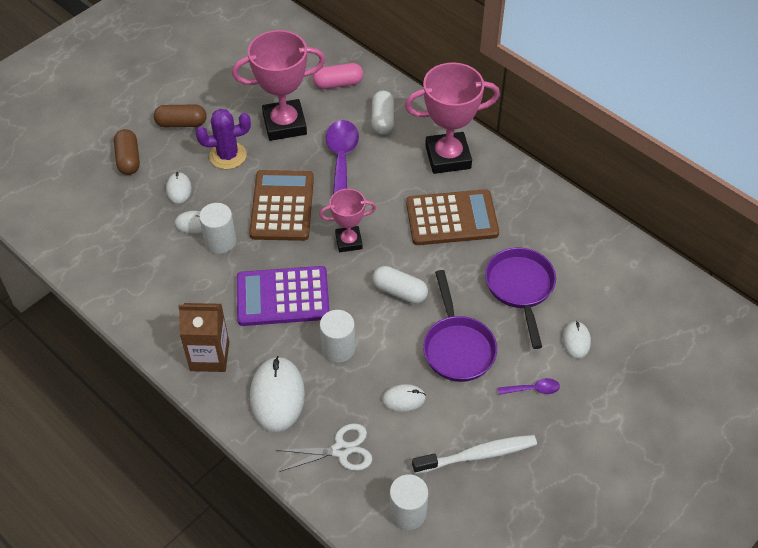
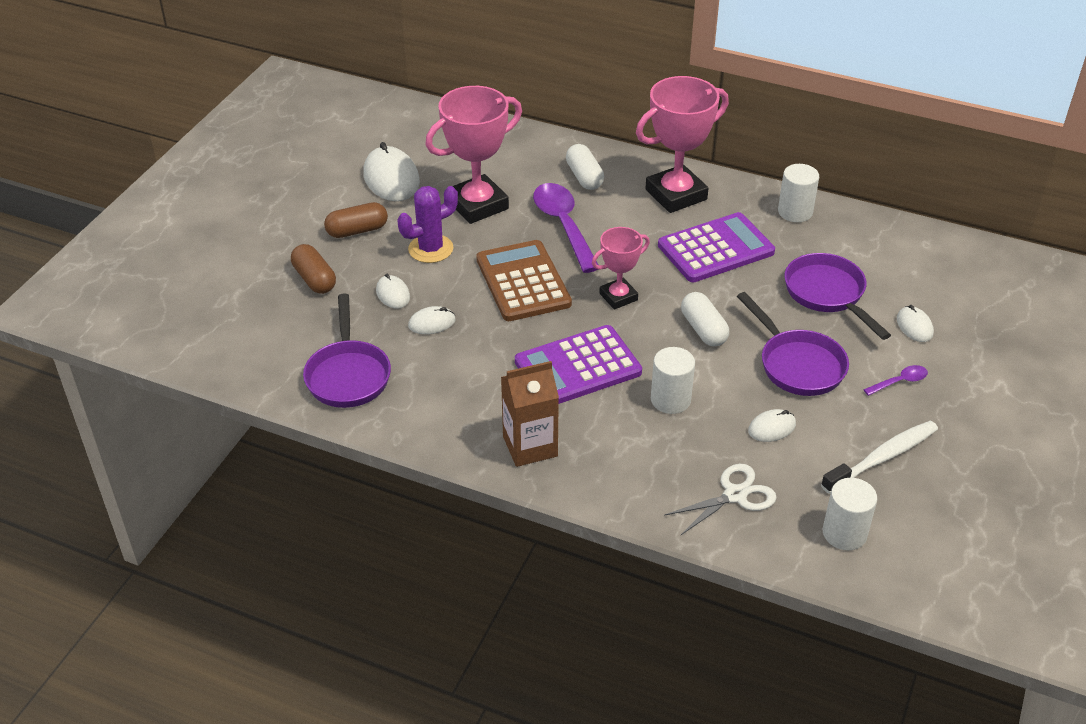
camera: 20 degrees left, 10 degrees down
(110, 252) = (348, 375): none -> purple pan
(220, 241) = (473, 332): white cylinder -> white cylinder (795, 212)
(277, 396) = (631, 463): white mouse -> white mouse (391, 178)
(338, 83) = (514, 154): pink capsule -> none
(399, 292) = (703, 329): white capsule -> white capsule turned 60 degrees clockwise
(451, 218) = (715, 249): brown calculator -> purple calculator

